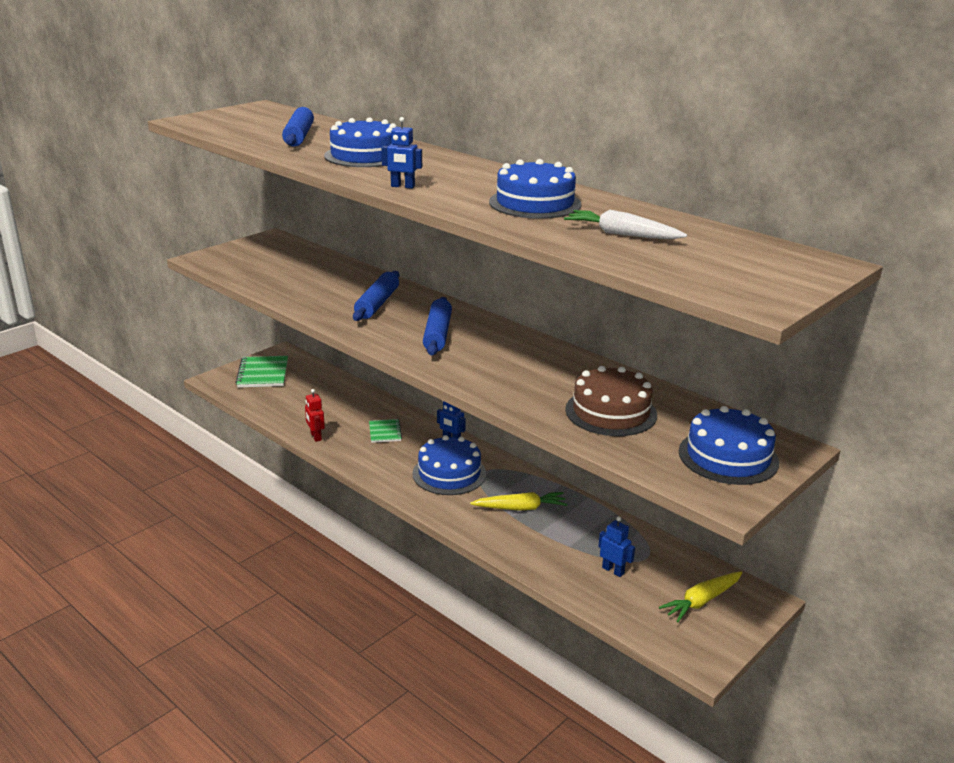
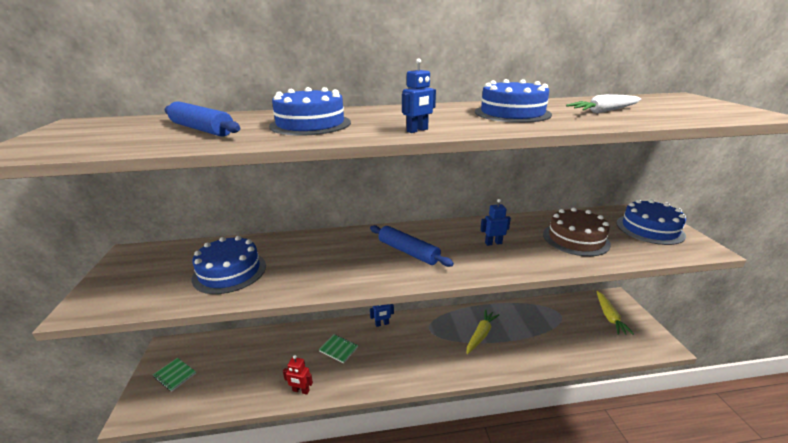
camera: 50 degrees left, 0 degrees up
(263, 373) = (175, 375): green notebook -> green notebook, size x0.60
(377, 304) = (327, 255): blue rolling pin -> none
(449, 473) = (417, 345): blue cake -> blue cake (229, 272)
(613, 570) = (566, 332): blue robot -> blue robot (493, 243)

